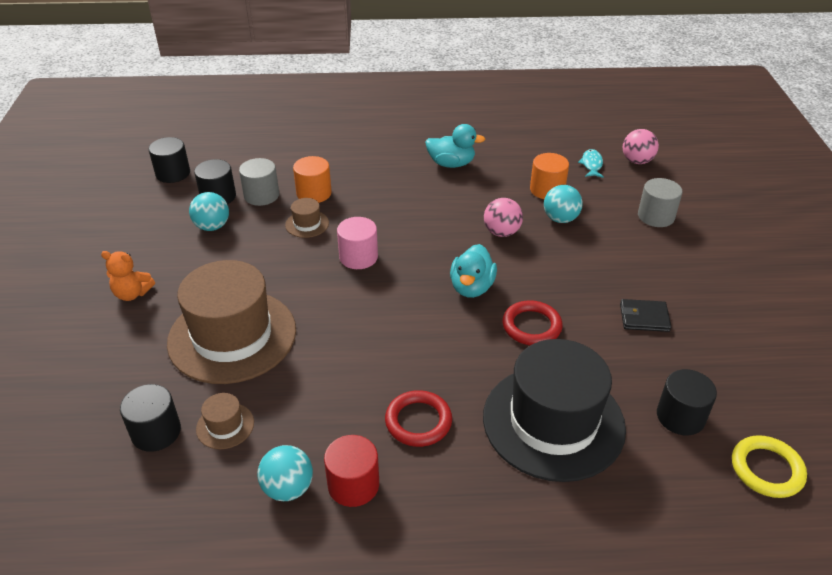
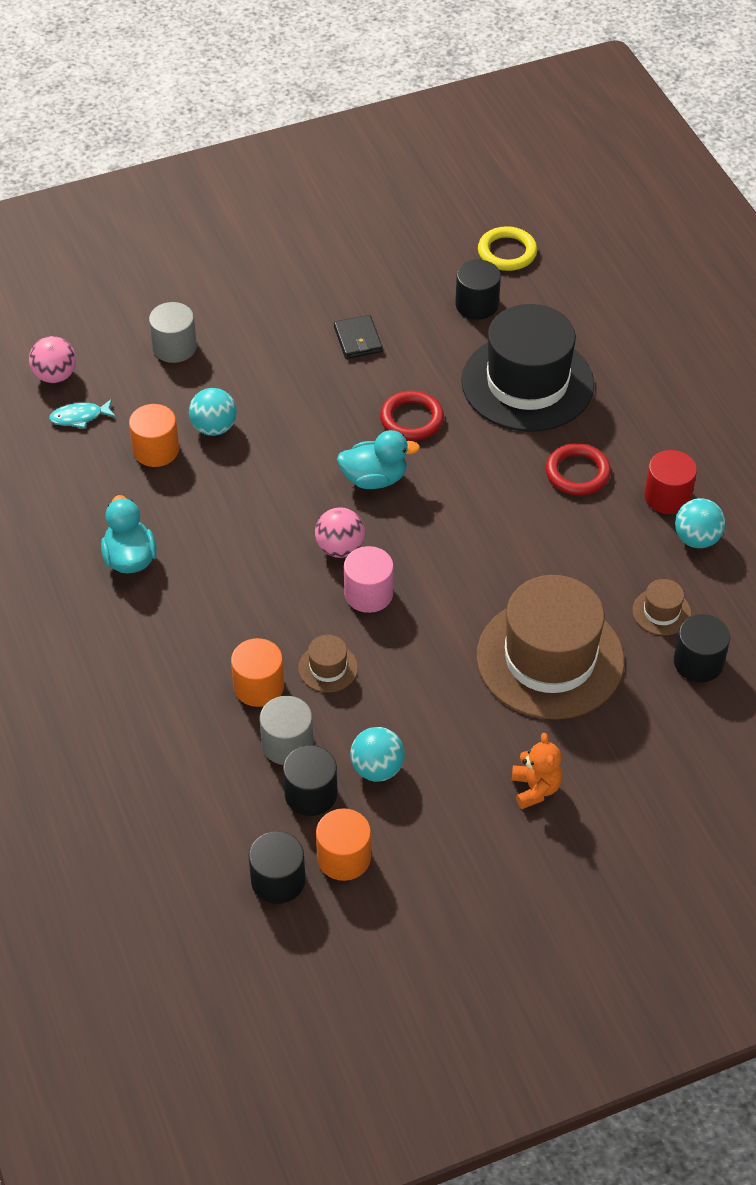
camera: 110 degrees left, 10 degrees up
(163, 199) = (344, 857): none -> orange cylinder
(501, 232) = (263, 475): pink ball -> pink ball (340, 548)

